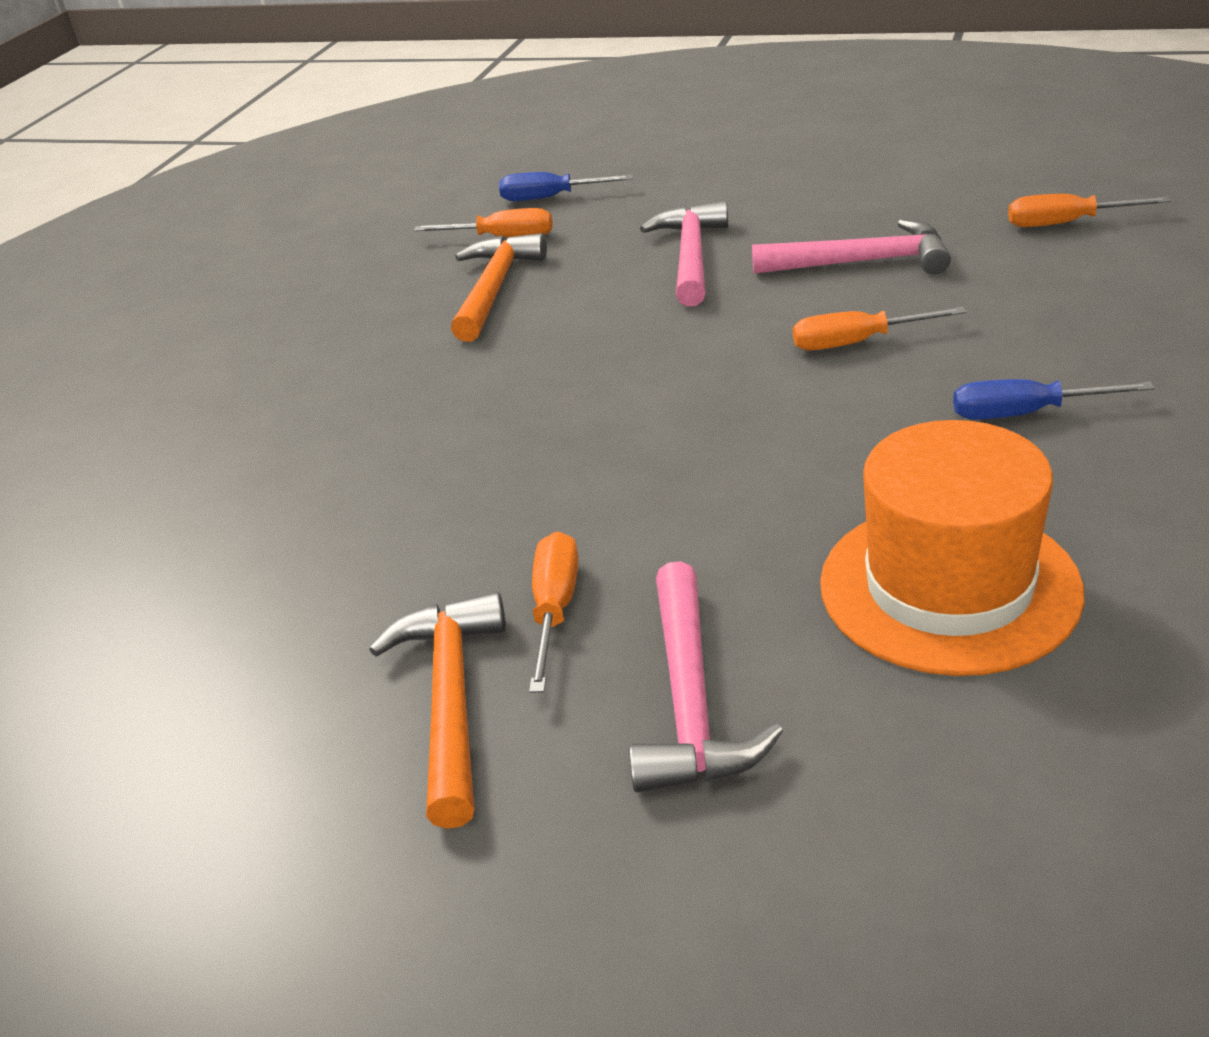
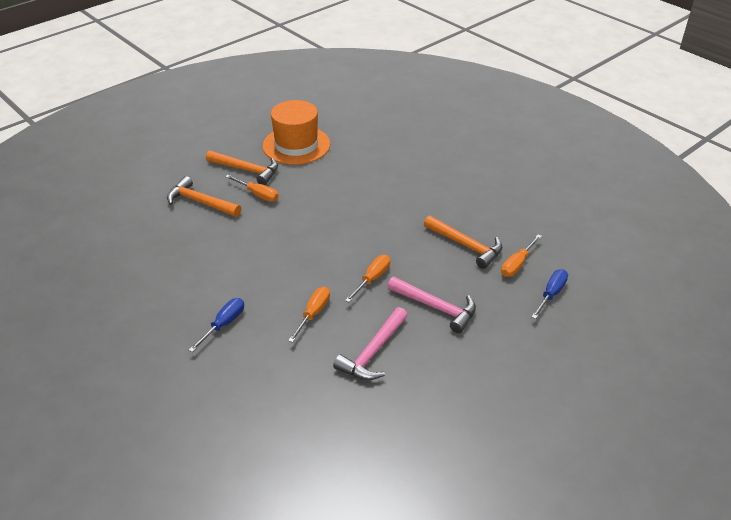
camera: 115 degrees right, 5 degrees up
(691, 701) = (200, 202): pink hammer -> orange hammer
(949, 587) = (179, 260): orange hat -> orange hat (296, 145)
(1066, 223) = (332, 441): orange screwdriver -> orange screwdriver (372, 279)

